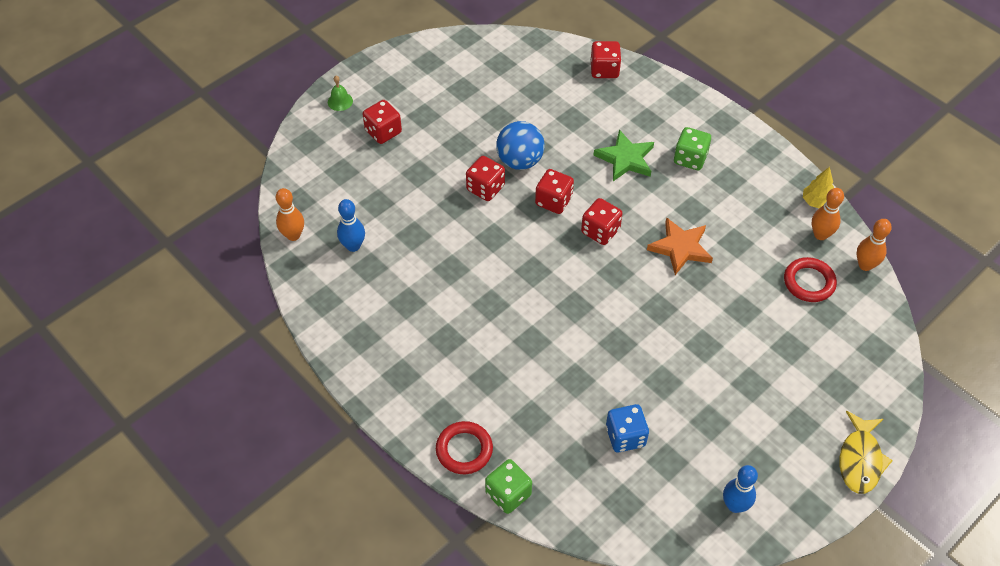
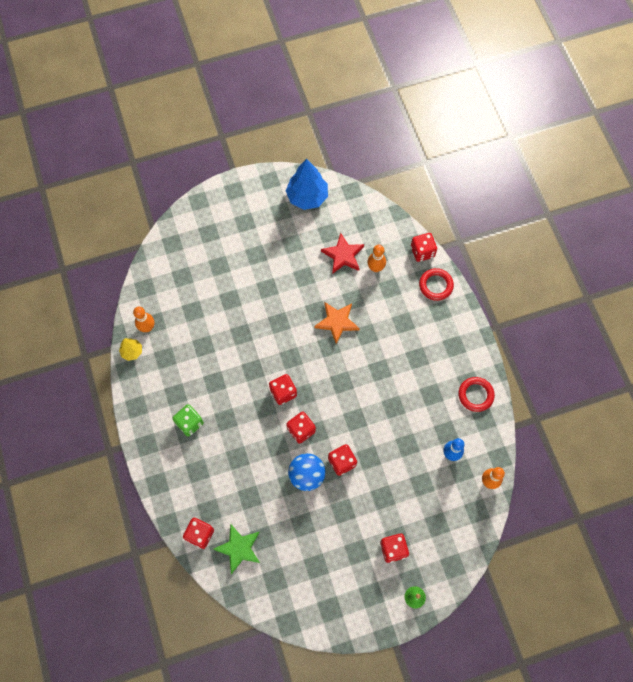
camera: 155 degrees left, 15 degrees up
(508, 494) = (422, 252): green dice -> red dice
(625, 159) = (233, 443): green star -> green star (239, 548)
(625, 436) = (343, 255): blue dice -> red star
(680, 248) = (240, 357): orange star -> orange star (337, 322)
(735, 505) = (307, 197): blue bowling pin -> blue tree
(809, 282) = (178, 299): red ring -> red ring (475, 395)
(860, 459) = (227, 191): yellow fish -> none
(865, 265) = (136, 295): orange bowling pin -> orange bowling pin (375, 268)

